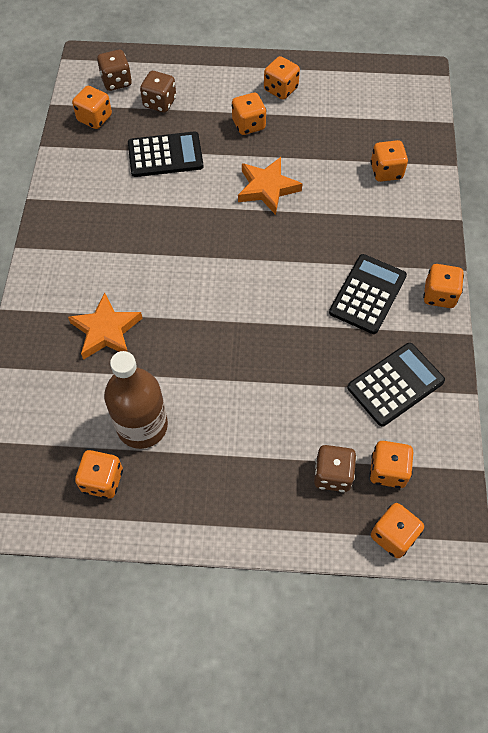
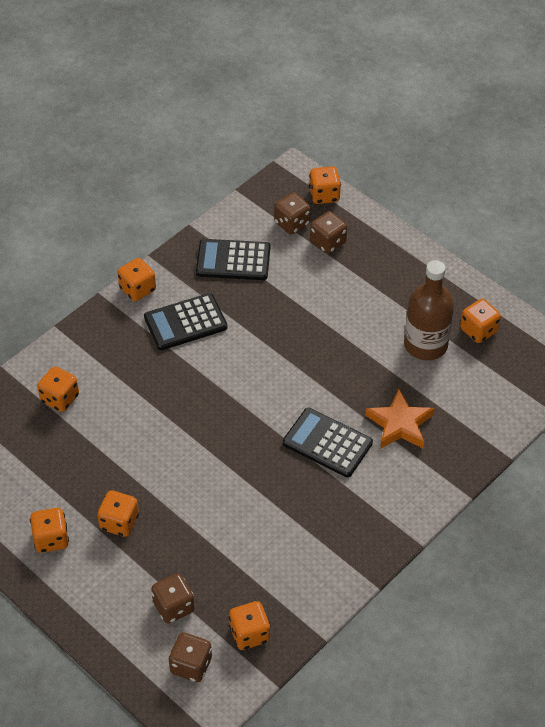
camera: 140 degrees left, 10 degrees down
(165, 155) = (221, 544): black calculator -> black calculator (327, 443)
(267, 188) = (168, 451): orange star -> none
(388, 470) = (292, 223): orange dice -> brown dice

